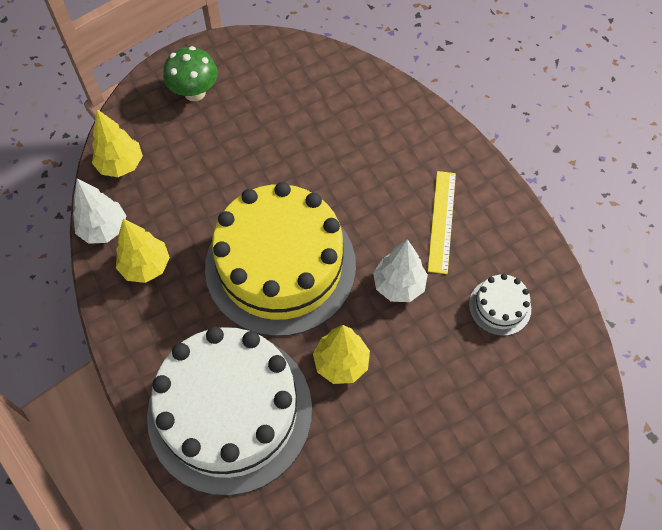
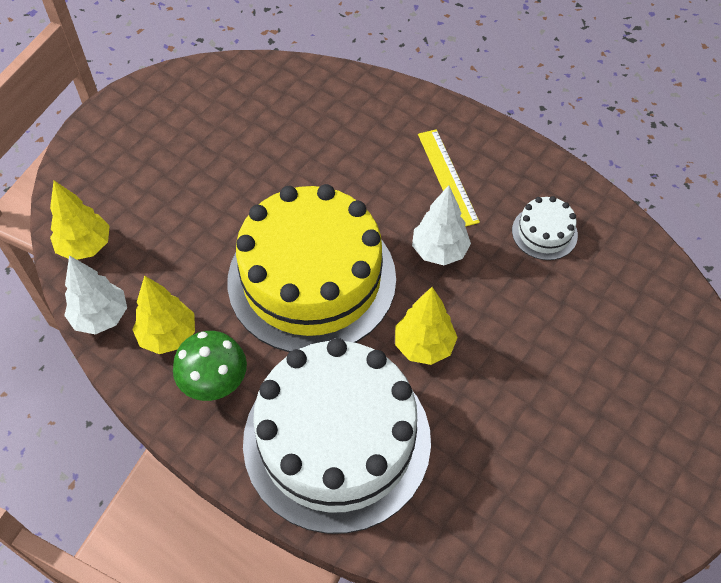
camera: 25 degrees left, 5 degrees down
(194, 92) = (129, 147): green mushroom -> green mushroom (215, 383)

